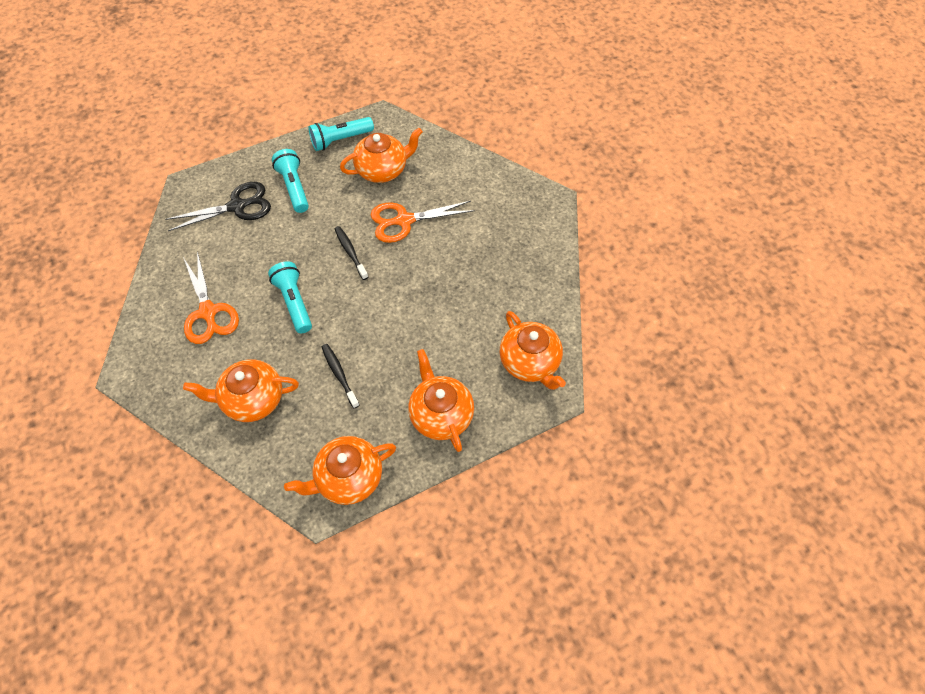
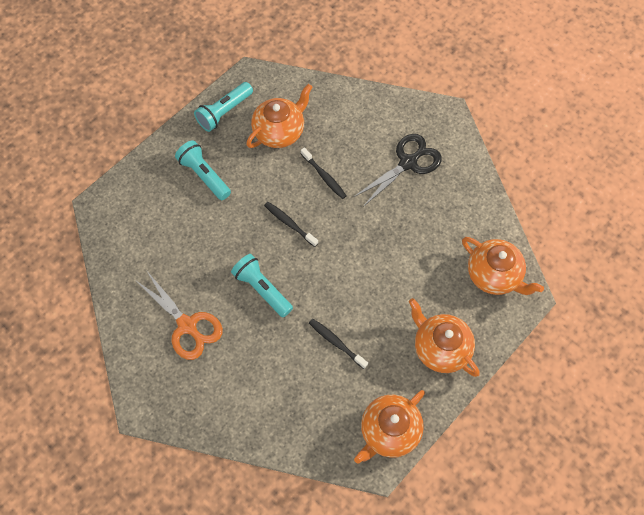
camera: 20 degrees left, 5 degrees up
(237, 206) = (159, 212): black scissors -> black scissors (408, 163)
(252, 399) = (271, 392): orange teapot -> none
(404, 221) = (324, 176): orange scissors -> black toothbrush

